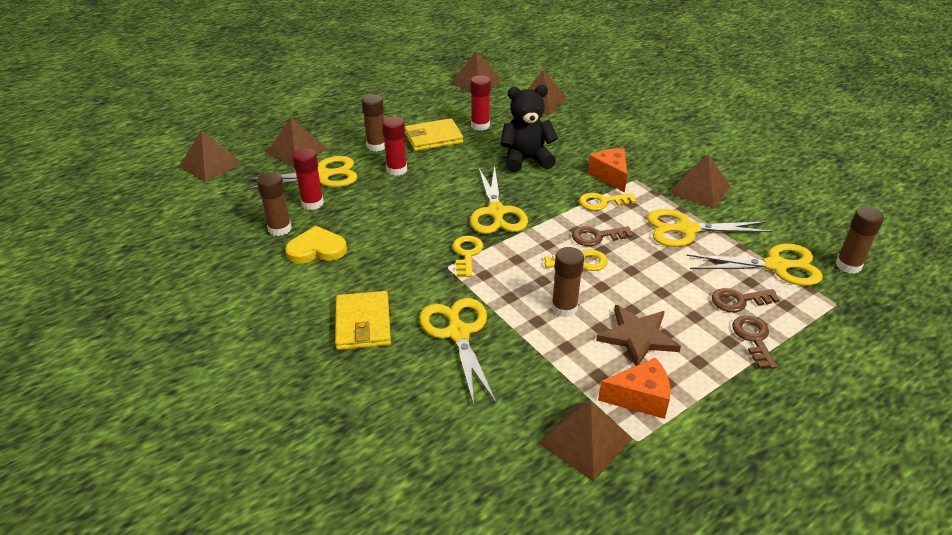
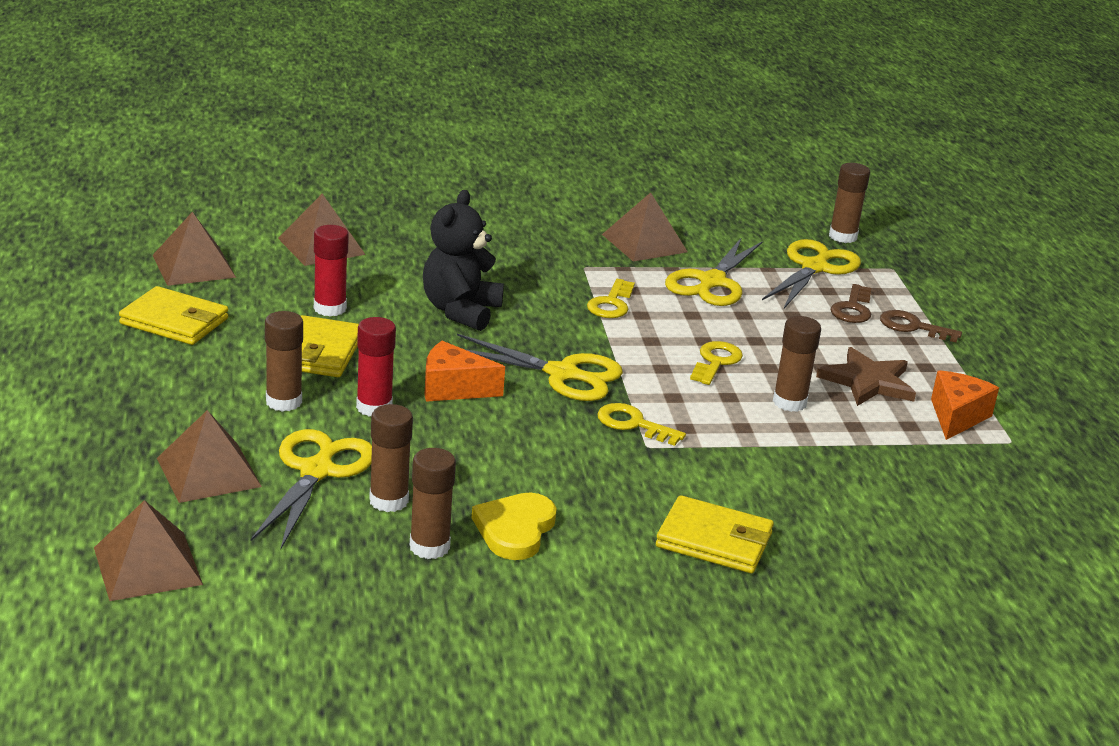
camera: 65 degrees left, 10 degrees down
(312, 203) = (388, 501): red glue stick -> brown glue stick
(419, 96) = (174, 321): none -> yellow wallet
(458, 333) = (783, 481): yellow scissors -> none
(585, 440) = (996, 468): brown pyramid -> none
(596, 237) = (676, 334): brown key -> none
(610, 176) = (560, 277): orange cheese -> orange cheese (453, 388)

